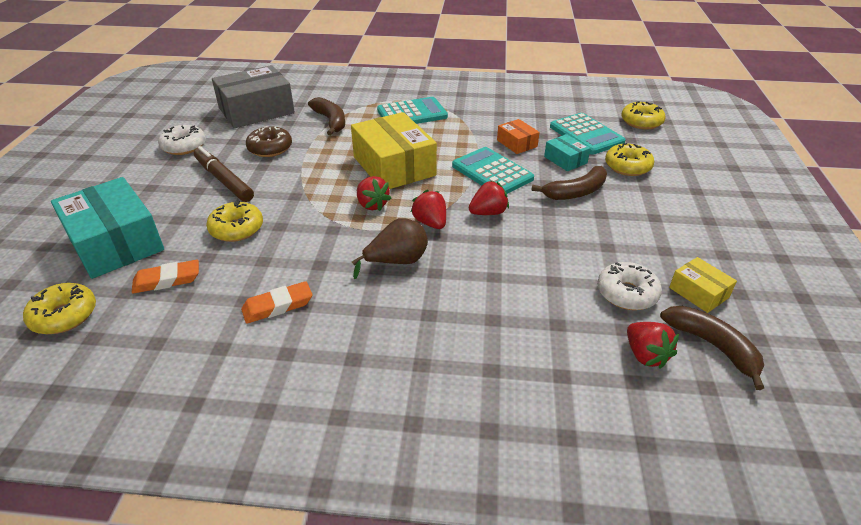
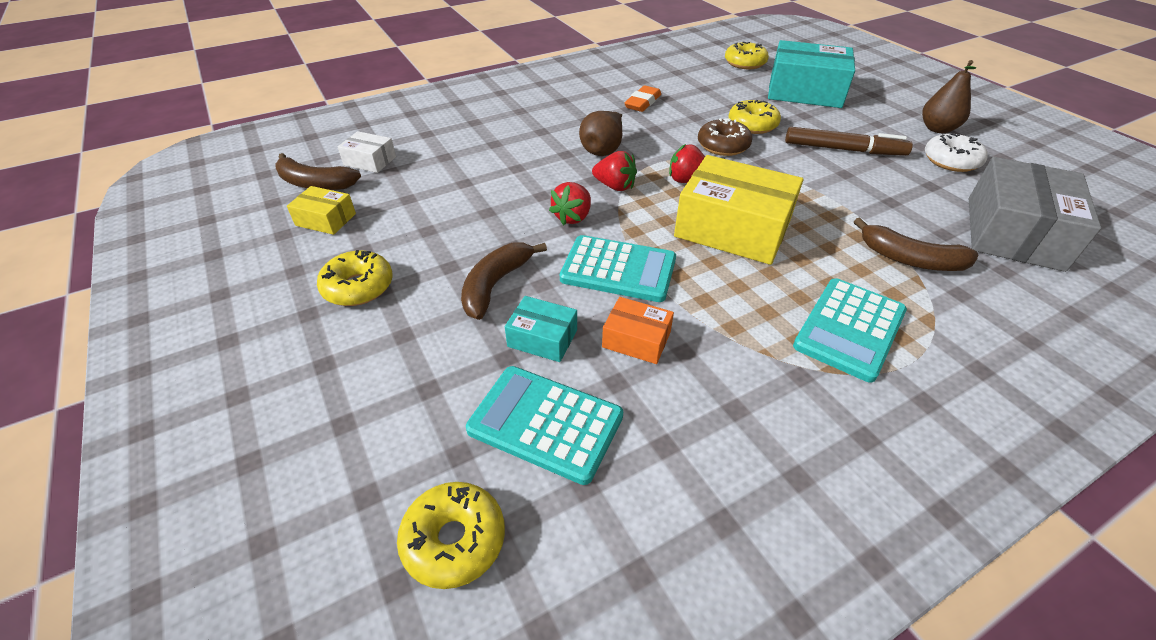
camera: 145 degrees right, 5 degrees up
(128, 166) = (937, 129): none -> brown pear
(167, 280) = (730, 89): orange eraser -> none
(270, 148) = (882, 193): brown donut -> brown donut (723, 146)
(626, 293) = (395, 195): white donut -> none
(627, 166) = (442, 369): yellow donut -> yellow donut (358, 287)
(645, 355) = (370, 161): red strawberry -> white box

